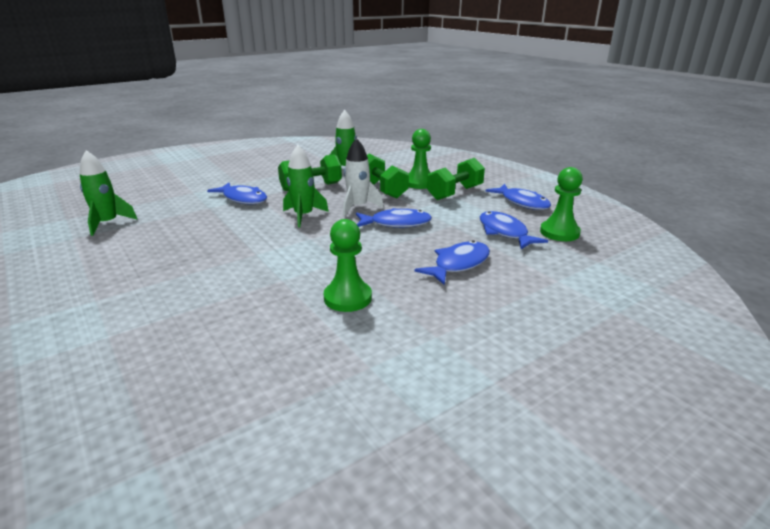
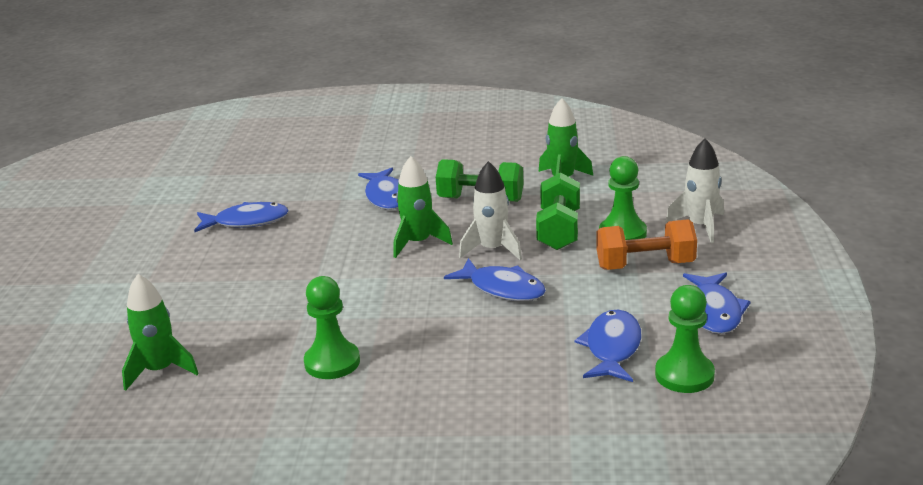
camera: 40 degrees right, 0 degrees up
(108, 223) = (233, 193): green rocket -> green rocket (160, 370)
(452, 171) = (700, 226): none -> white rocket
(455, 193) = (645, 265): green dumbbell -> orange dumbbell
(458, 264) = (490, 369): blue fish -> blue fish (246, 222)

